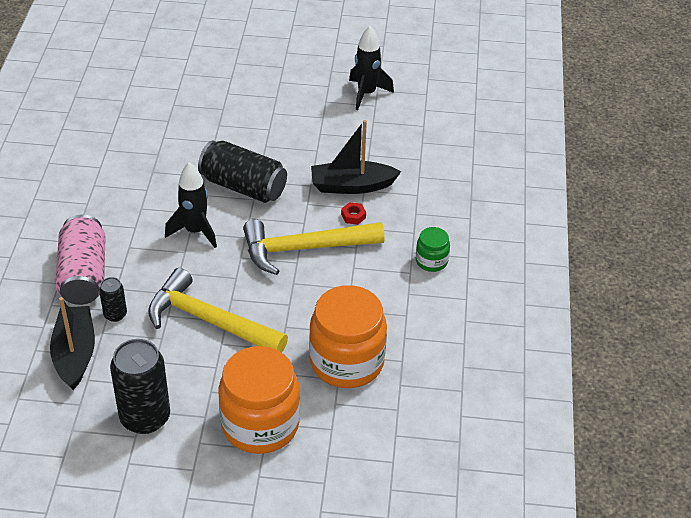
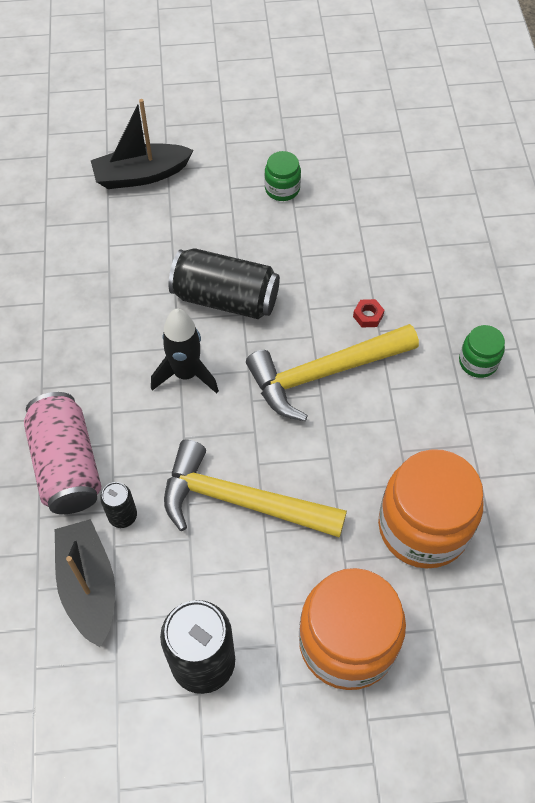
camera: 10 degrees left, 15 degrees up
(314, 120) = (282, 189): none -> green jar
(352, 186) = (353, 273): black boat -> black boat (141, 175)
(366, 94) = (332, 142): black rocket -> none

